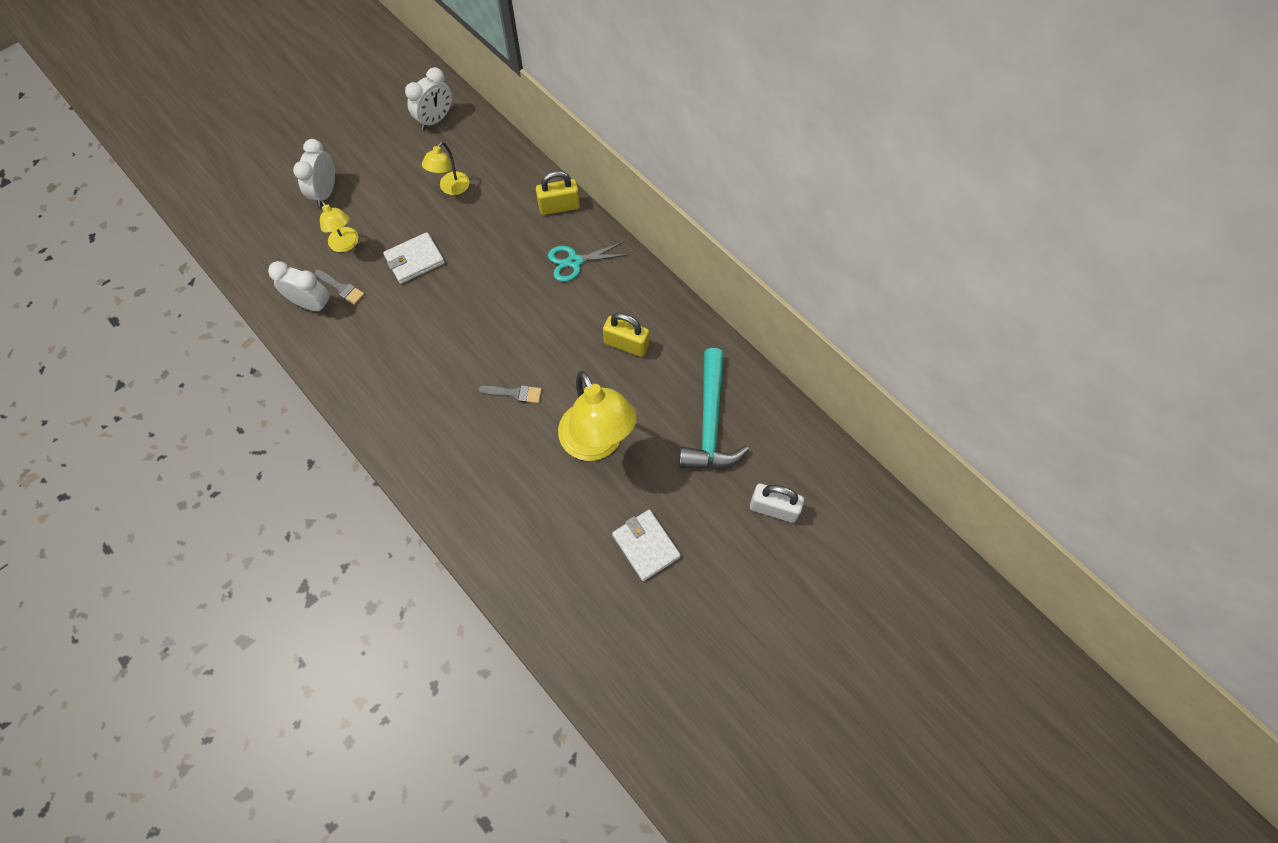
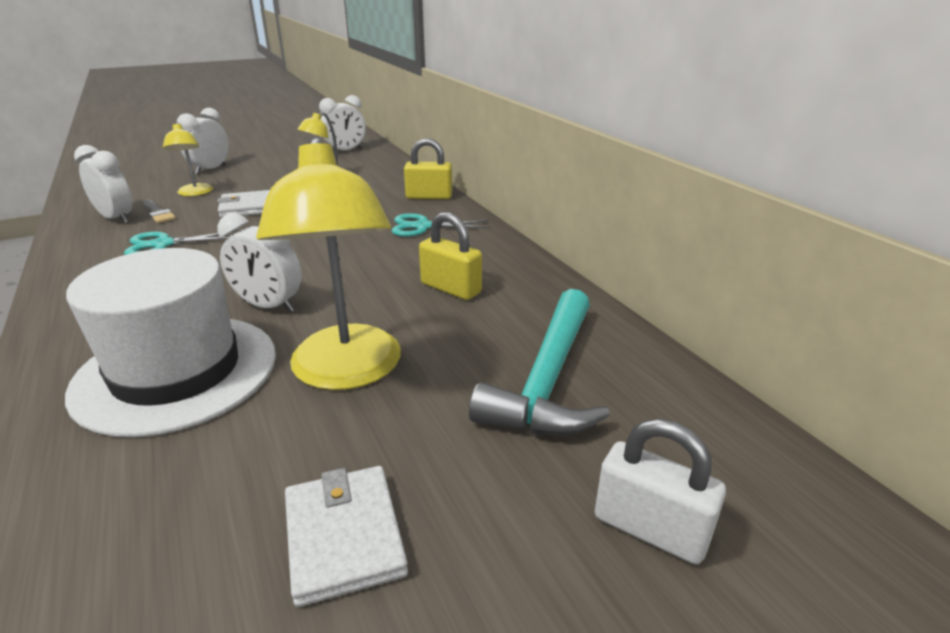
camera: 15 degrees right, 35 degrees down
(384, 335) = (163, 244): none -> turquoise scissors
(499, 467) = (177, 372): none -> white hat
(514, 393) = (269, 306): grey brush -> white clock

